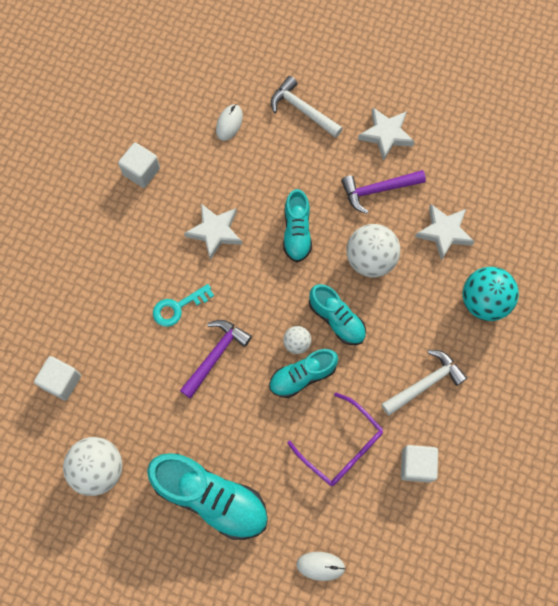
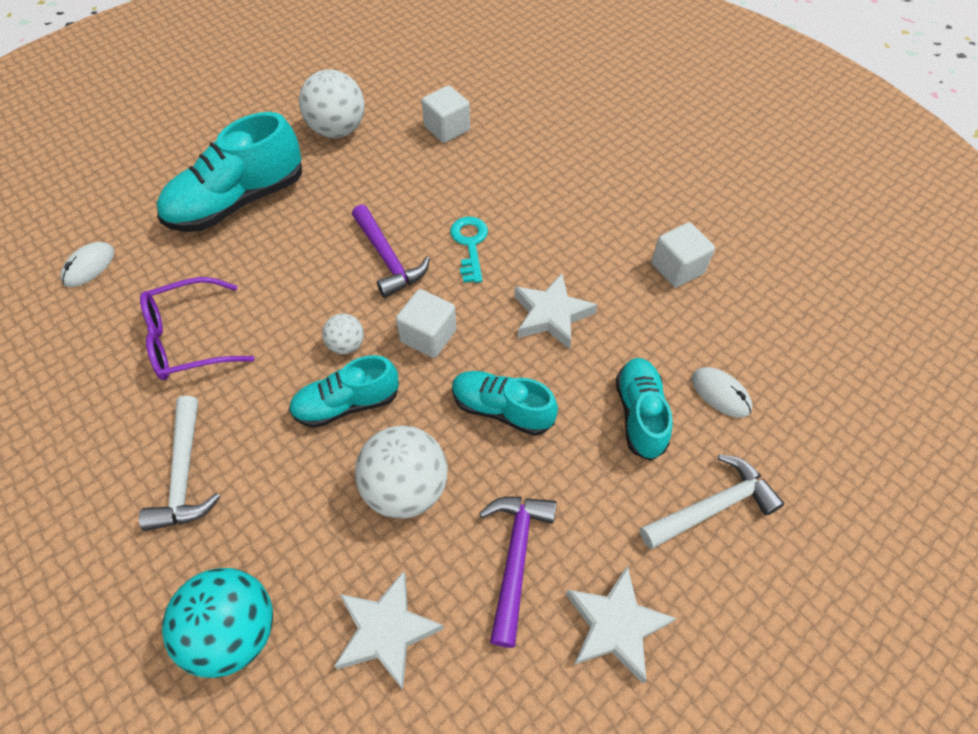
camera: 115 degrees right, 15 degrees down
(302, 376) = (301, 334): turquoise shoe -> turquoise shoe (640, 414)
(416, 465) = (98, 411): white cube -> white cube (428, 336)

